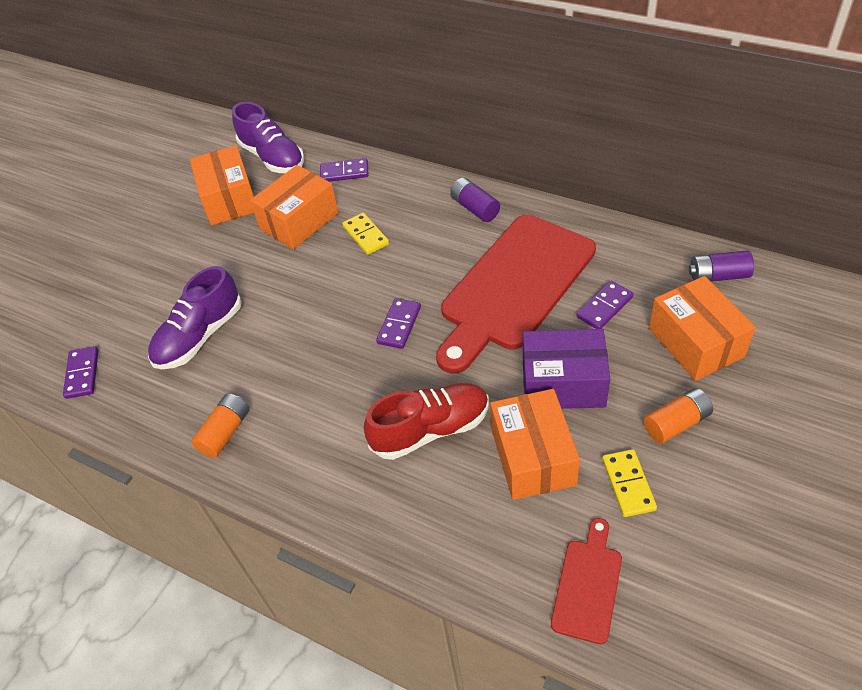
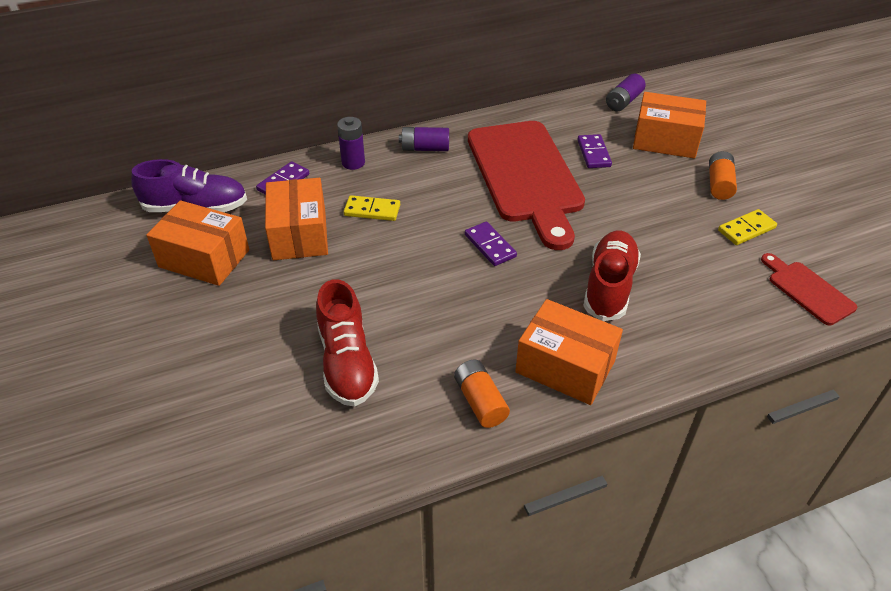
camera: 55 degrees left, 5 degrees down
(82, 374) = (281, 471): purple domino -> none
(200, 336) = (347, 362): purple shoe -> red shoe
(408, 187) = (353, 163): none -> purple battery
(533, 457) = (684, 254): orange box -> orange box (565, 366)
(563, 383) = (637, 206): purple box -> none
(628, 484) = (746, 229): yellow domino -> yellow domino turned 60 degrees counterclockwise

